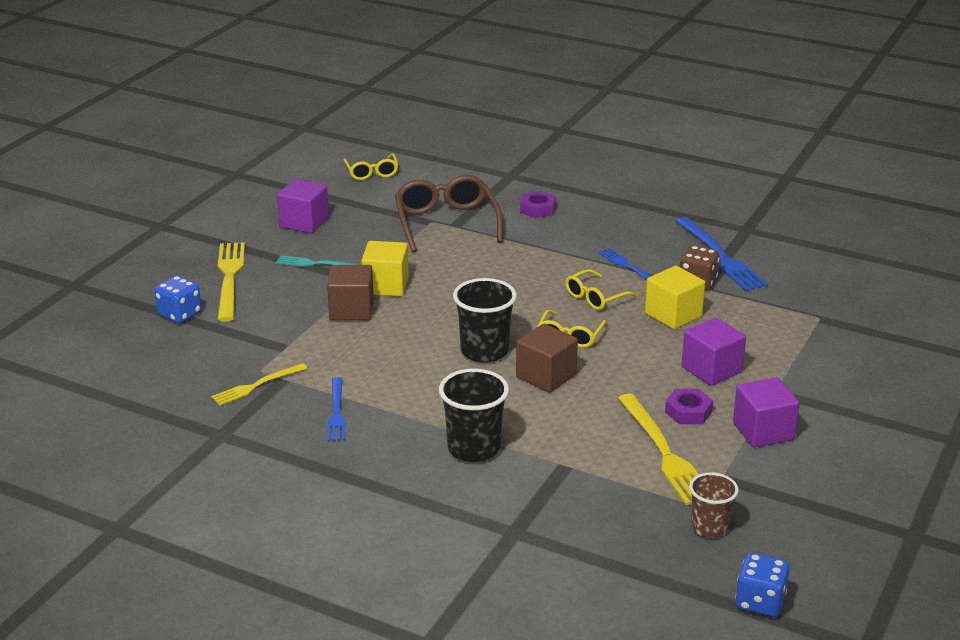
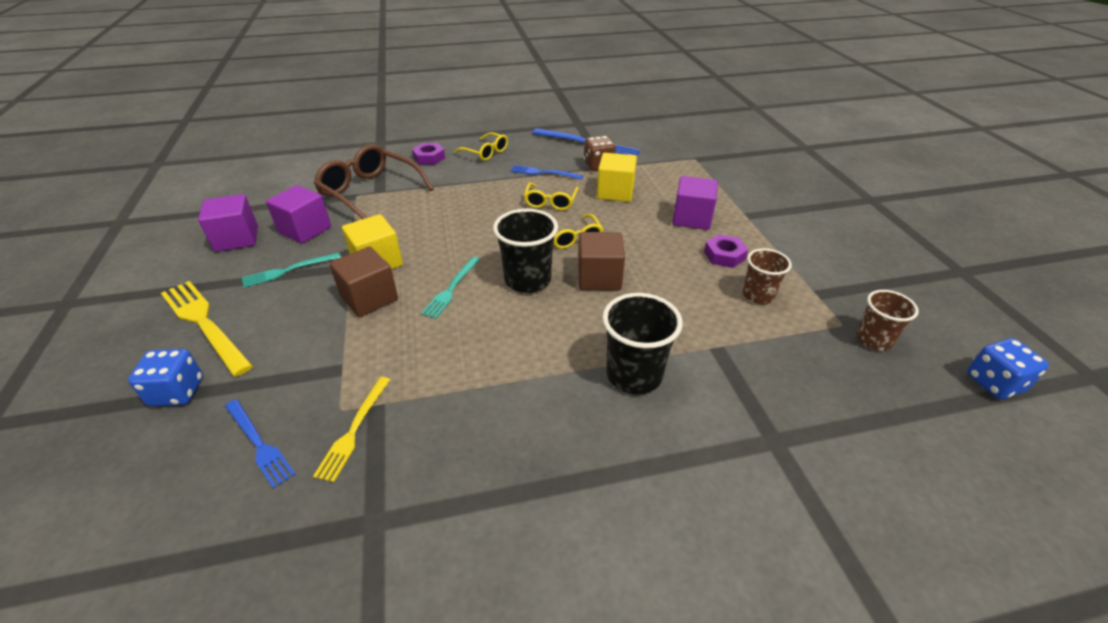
camera: 40 degrees left, 10 degrees up
(336, 412) = (471, 411): blue fork -> blue fork (259, 444)
(371, 173) = (260, 177): yellow glasses -> yellow glasses (486, 152)
(418, 330) = (451, 289): none -> turquoise fork
(664, 452) = (758, 295): yellow fork -> brown cup
(763, 431) = (783, 246): purple cube -> purple cube (305, 230)

